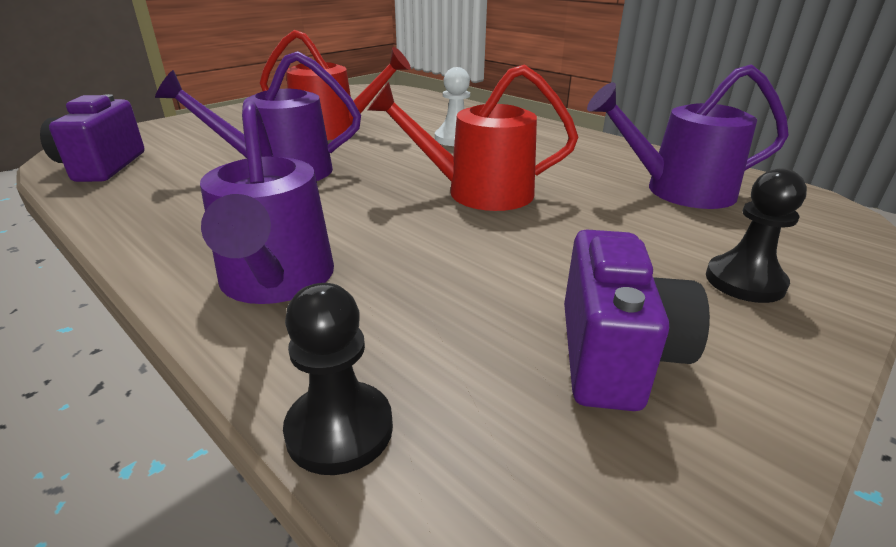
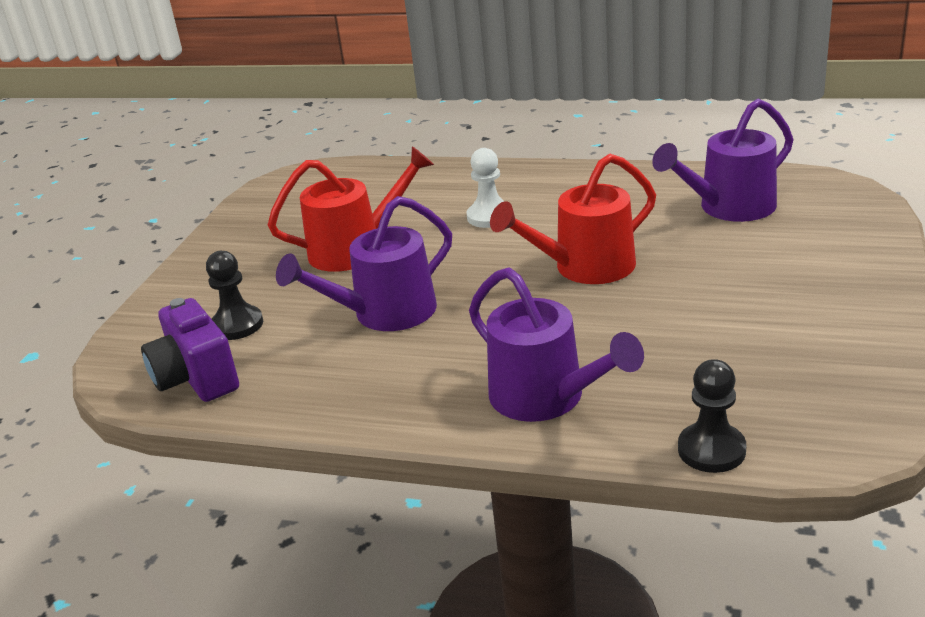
camera: 25 degrees left, 0 degrees up
(615, 356) = (804, 349): purple camera -> none
(744, 281) = (831, 270): black pawn -> black pawn (237, 325)

